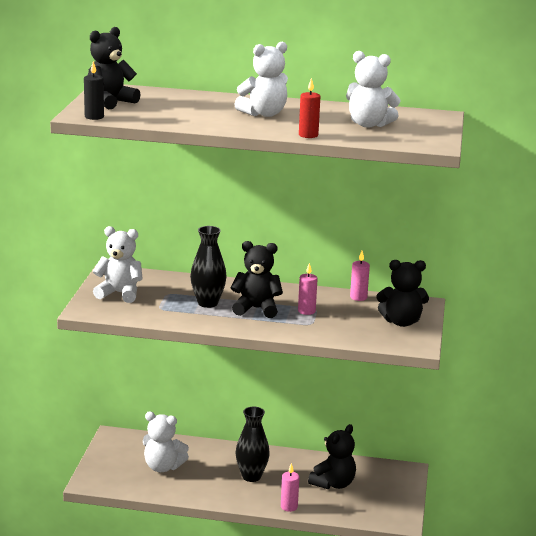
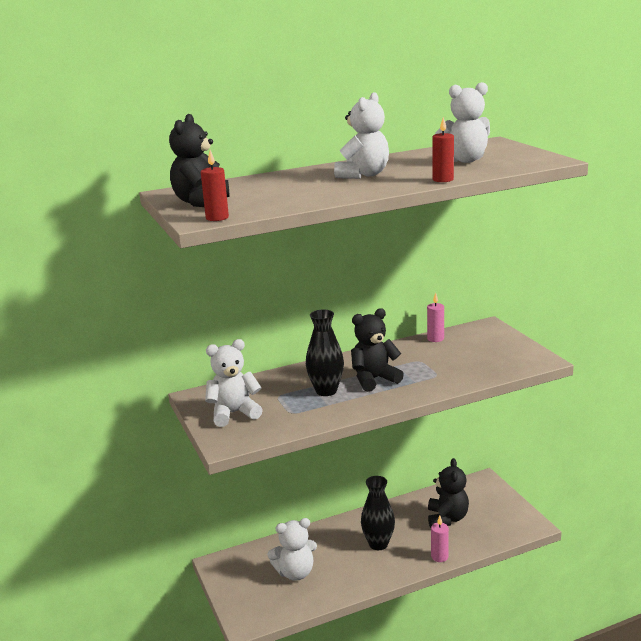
camera: 30 degrees left, 0 degrees up
(94, 117) = (217, 218): black candle -> red candle
(306, 311) = (416, 365): pink candle -> none
(401, 322) = (498, 346): black teddy bear -> none

